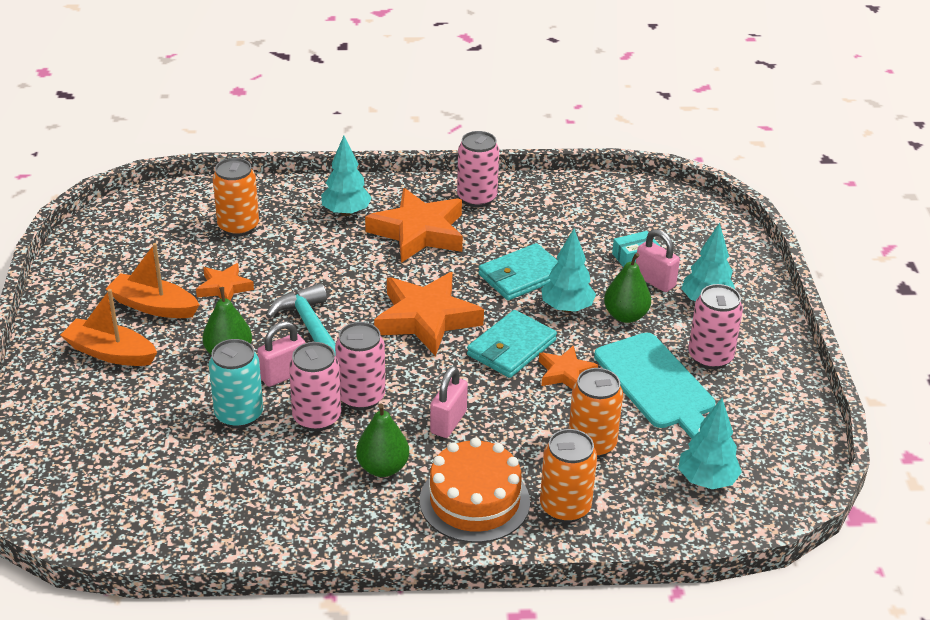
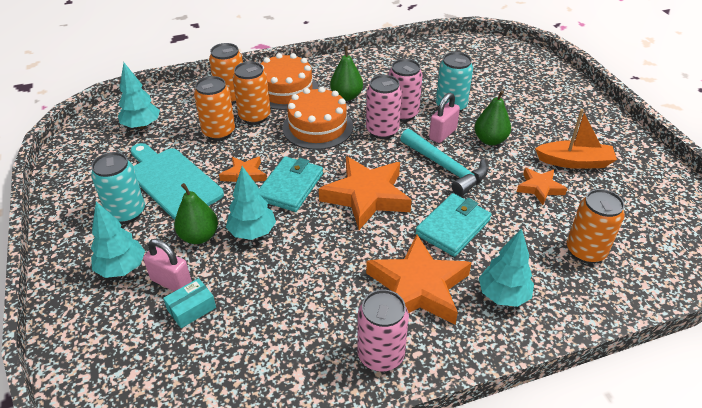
camera: 165 degrees right, 5 degrees up
(110, 353) = (566, 125): orange boat -> none
(448, 422) = (317, 127): pink padlock -> orange cake
(521, 276) = (300, 258): turquoise wallet -> turquoise wallet (453, 227)
(535, 460) = (254, 116): none -> orange can
(710, 357) = (126, 212): pink can -> turquoise can

